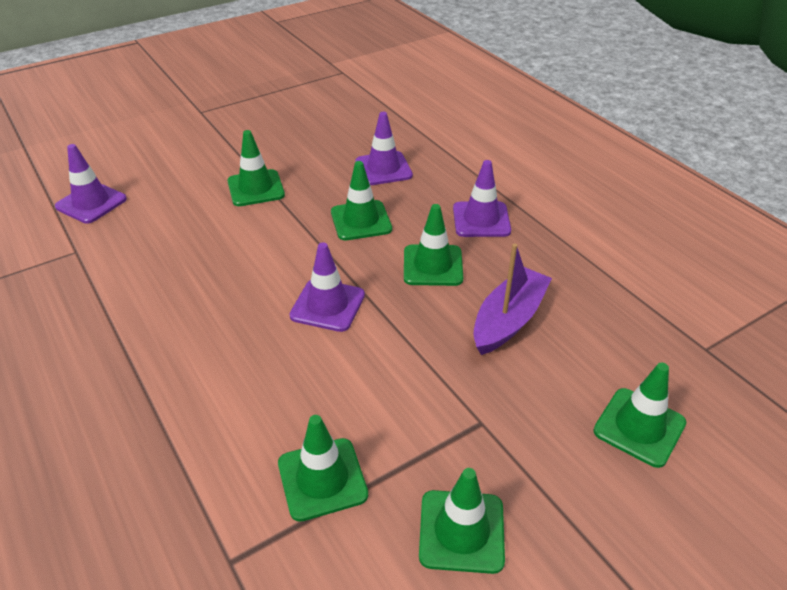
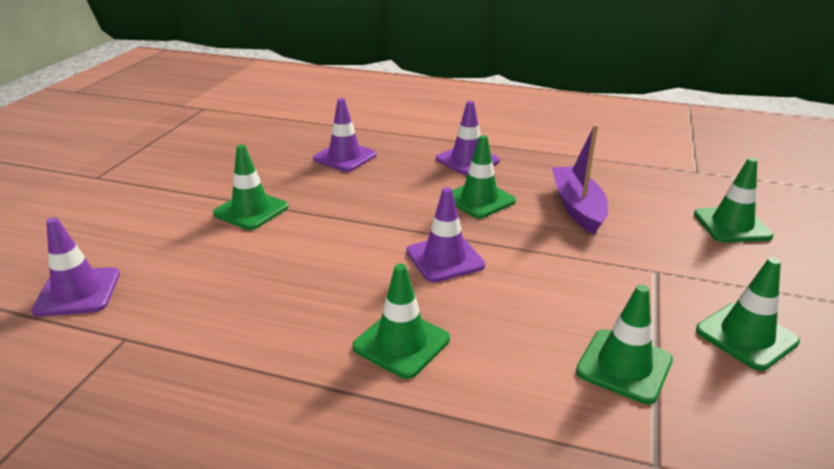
camera: 40 degrees left, 10 degrees down
(361, 221) = (381, 195): green traffic cone -> green traffic cone (401, 343)

